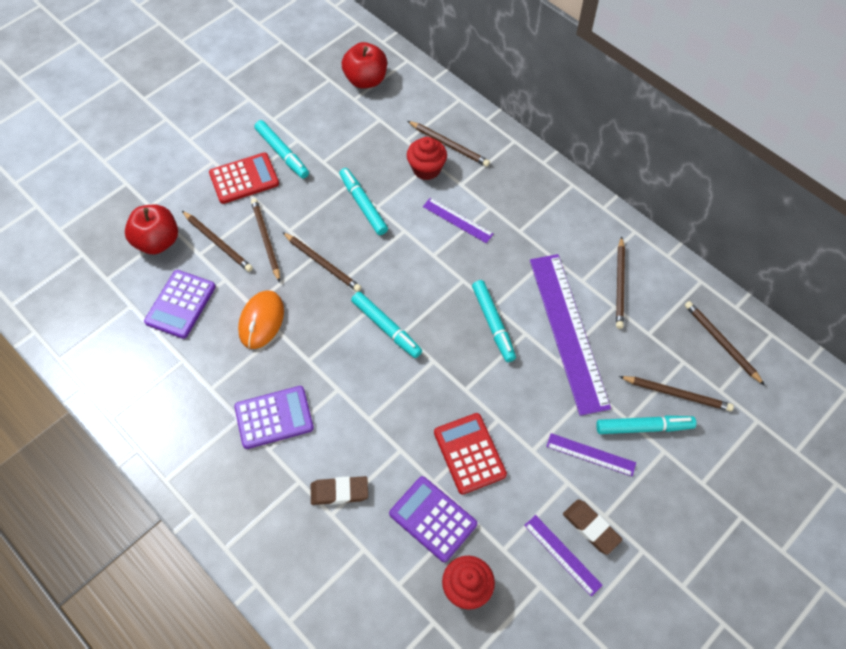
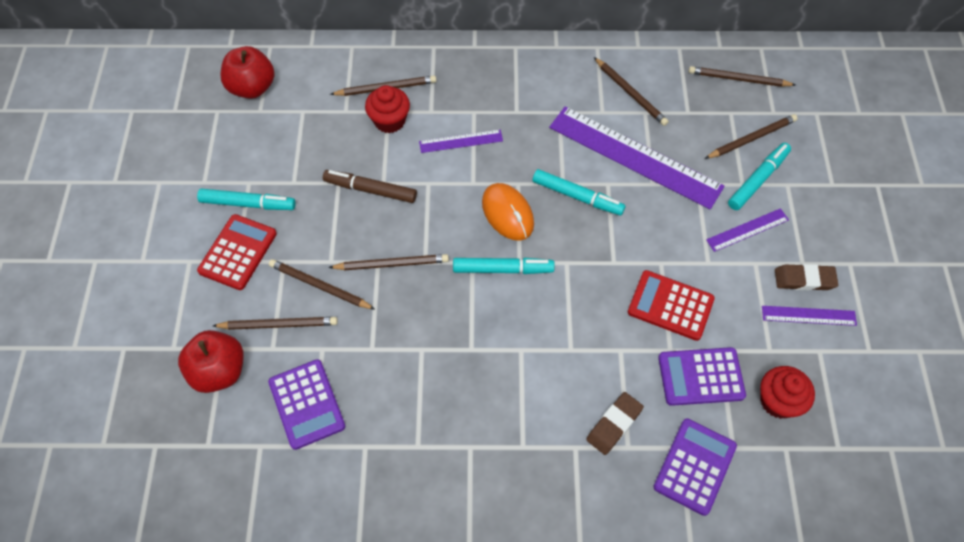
camera: 45 degrees left, 0 degrees up
(261, 321) = (395, 354): orange mouse -> orange mouse (507, 213)
(274, 417) = (497, 419): purple calculator -> purple calculator (695, 466)
(363, 205) = (370, 190): turquoise marker -> brown marker

